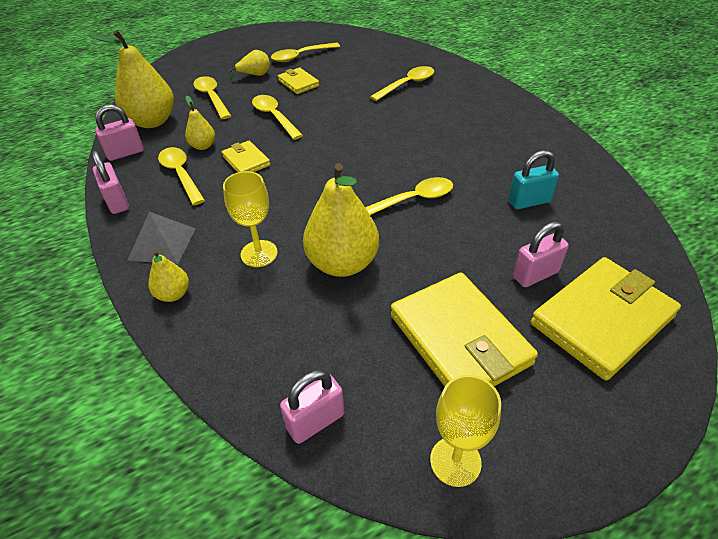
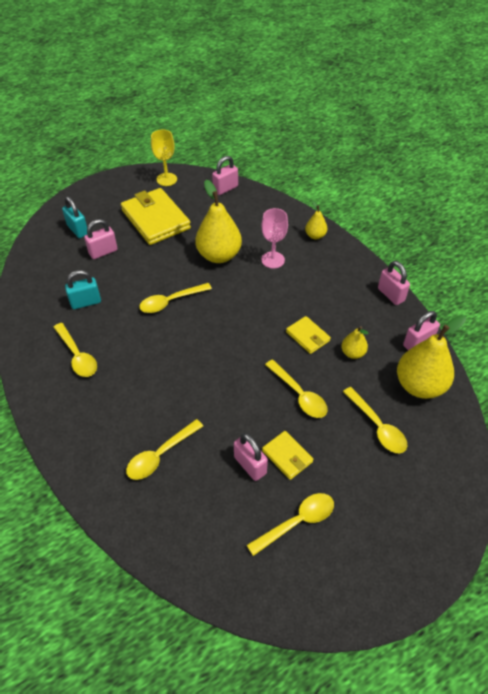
camera: 175 degrees right, 5 degrees up
(162, 244) = (338, 264): grey pyramid -> none
(181, 175) = (356, 321): yellow spoon -> yellow spoon (77, 355)
(255, 75) = (344, 473): yellow pear -> none
(259, 253) = (273, 260): yellow goblet -> pink goblet
(331, 79) = (250, 465): none -> pink padlock
(601, 320) = (78, 230): yellow wallet -> turquoise padlock

